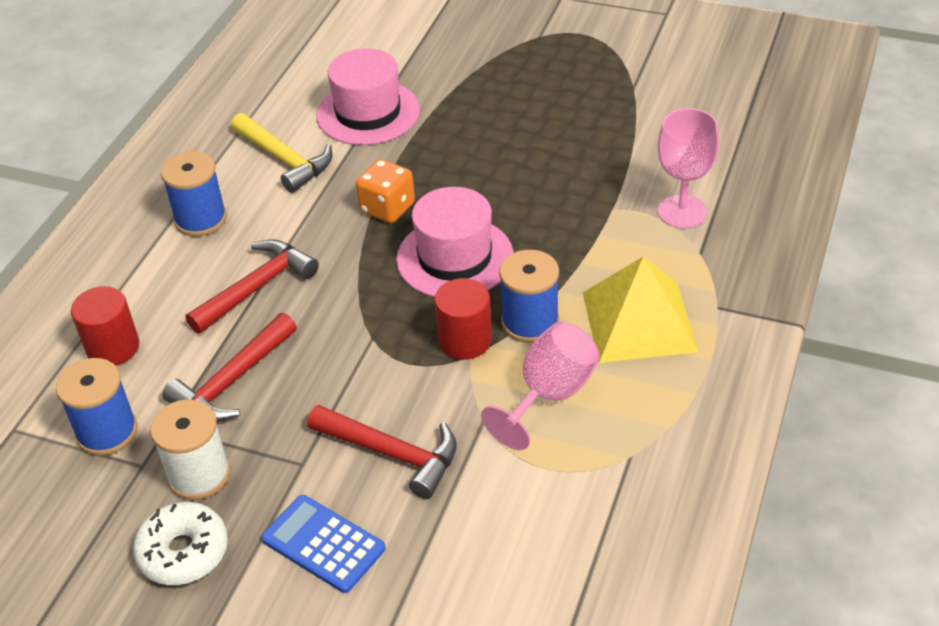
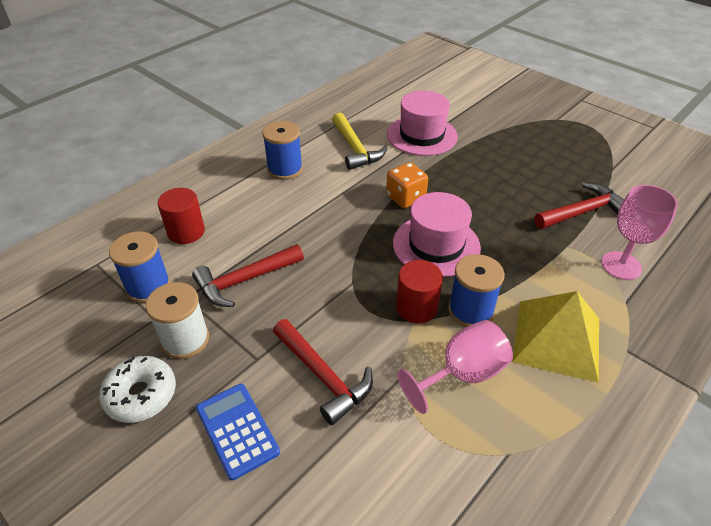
camera: 20 degrees right, 0 degrees up
(257, 287) = (295, 223): red hammer -> red hammer (582, 212)

